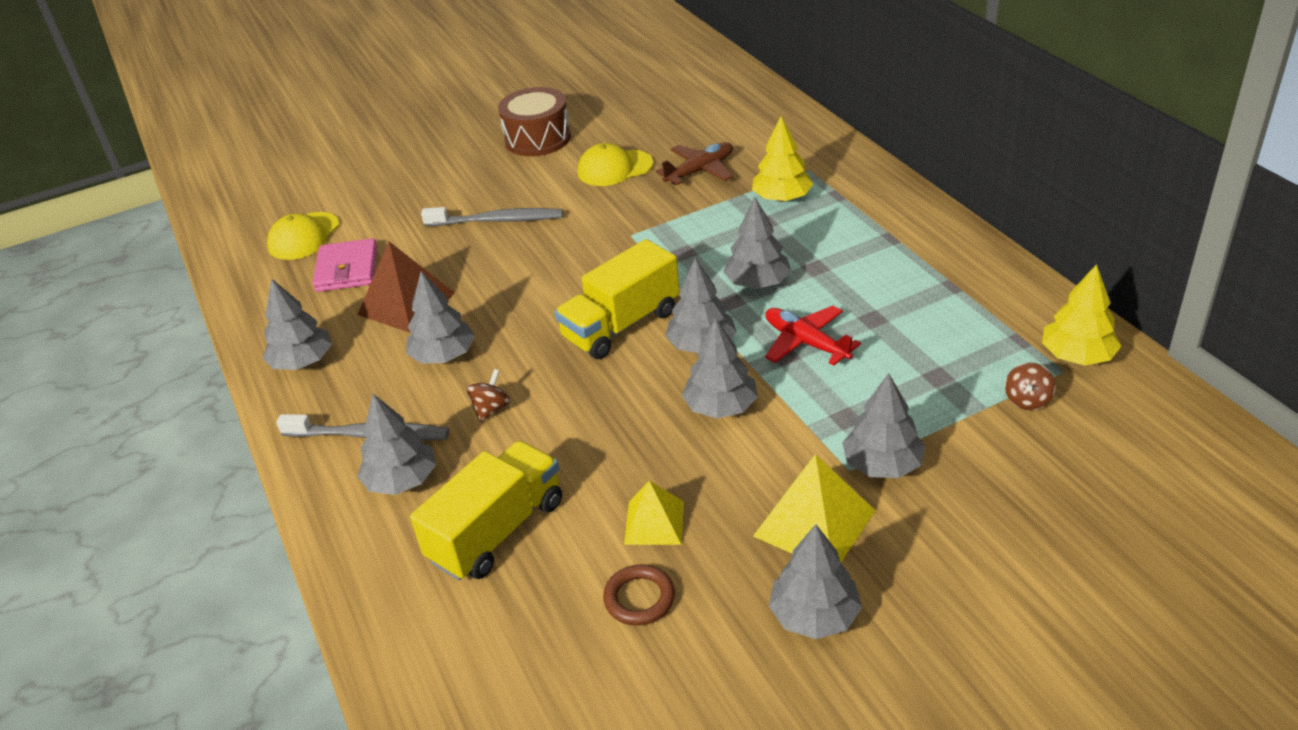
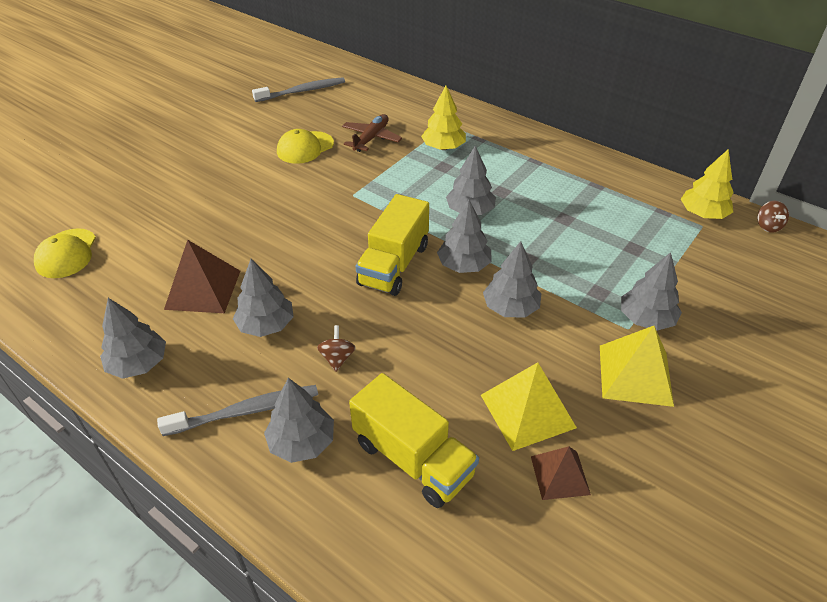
camera: 30 degrees left, 5 degrees up
(347, 269) = (128, 273): pink wallet -> none
(496, 220) = (236, 205): grey toothbrush -> grey toothbrush (302, 91)
(497, 531) = (413, 458): yellow truck -> yellow truck turned 120 degrees clockwise
(537, 138) = (227, 136): brown drum -> none
(639, 598) = (560, 475): brown ring -> brown pyramid
(654, 522) = (527, 411): yellow pyramid -> yellow pyramid, size x1.57
(806, 342) = (534, 246): red plane -> none
(814, 615) = (685, 443): grey tree -> none
(1027, 400) = (697, 250): brown spinning top -> brown spinning top (767, 226)

